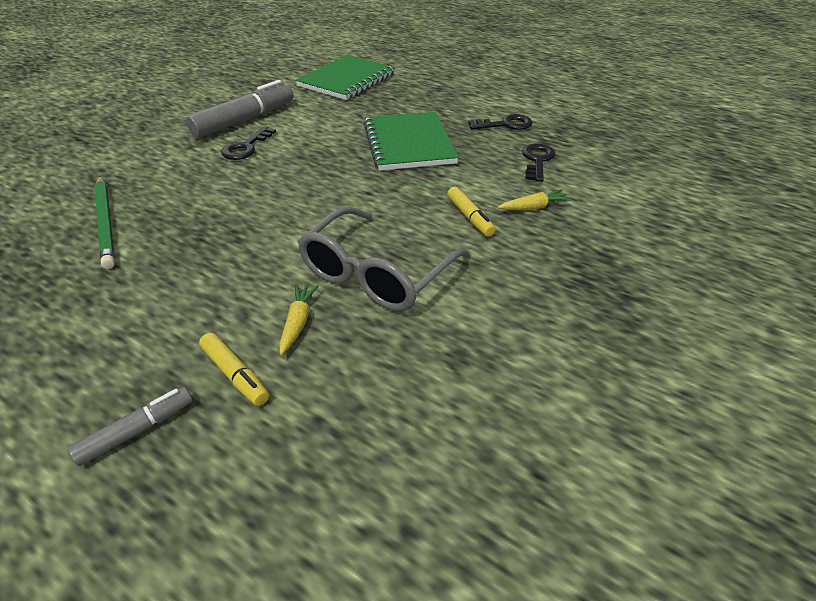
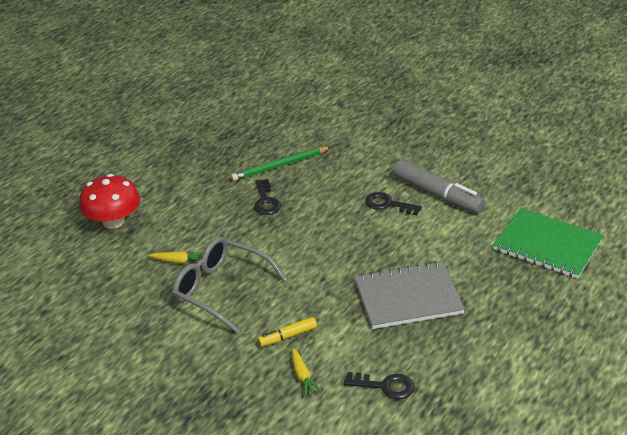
camera: 90 degrees right, 5 degrees down
(137, 430) = (113, 221): grey marker -> red mushroom
(235, 374) = (142, 244): yellow marker -> none
(409, 143) = (408, 298): green notebook -> grey notebook
(505, 124) = (461, 367): black key -> black key (266, 201)

